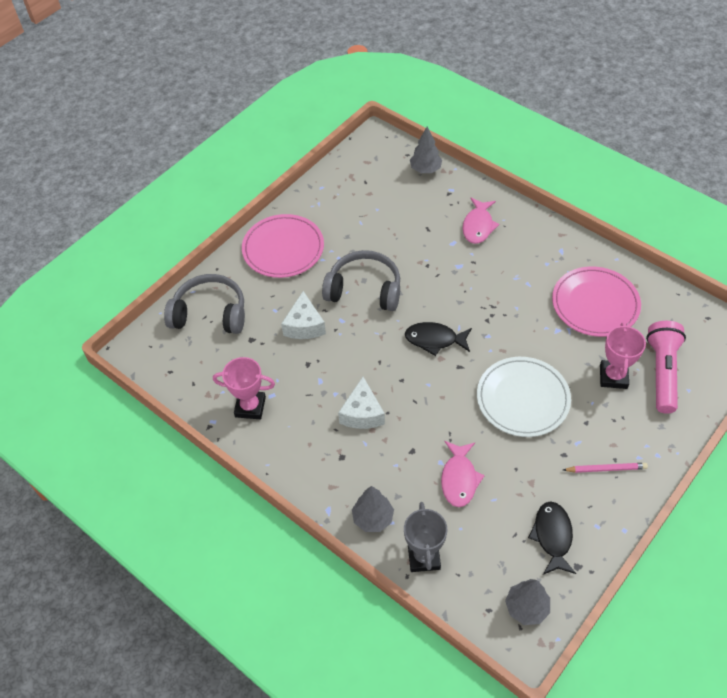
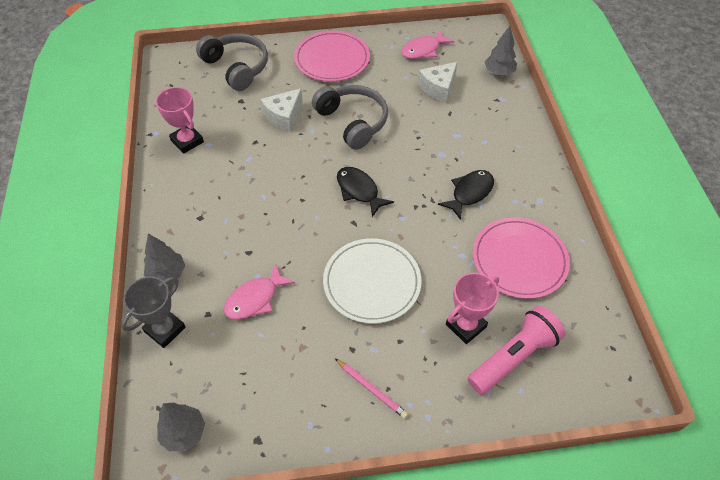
camera: 40 degrees right, 0 degrees up
(362, 413) = (248, 200): white cheese -> white cheese (438, 88)
(478, 226) = (491, 137): pink fish -> pink fish (423, 50)
(552, 536) = (267, 400): black fish -> black fish (469, 193)

